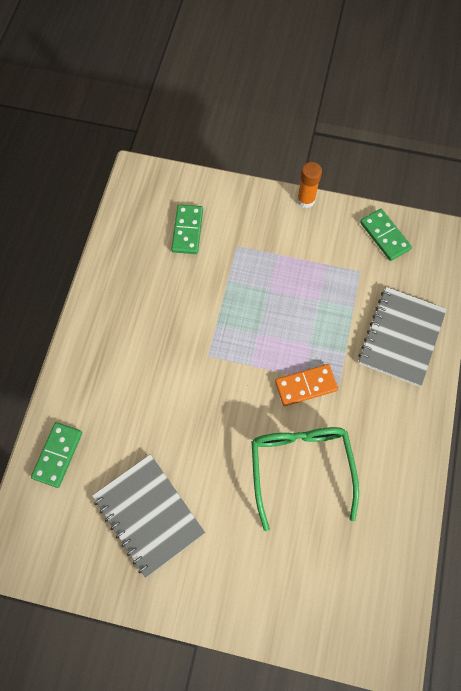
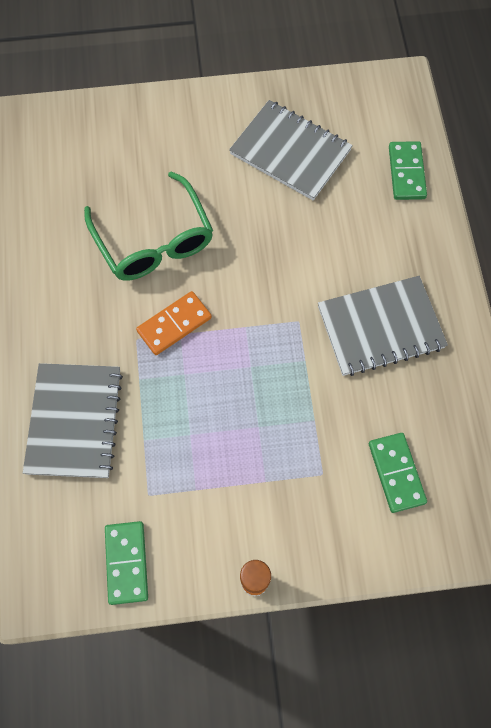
camera: 160 degrees right, 0 degrees up
(149, 329) = (380, 327): none -> grey notebook
(385, 236) = (126, 563): green domino -> green domino turned 45 degrees clockwise

